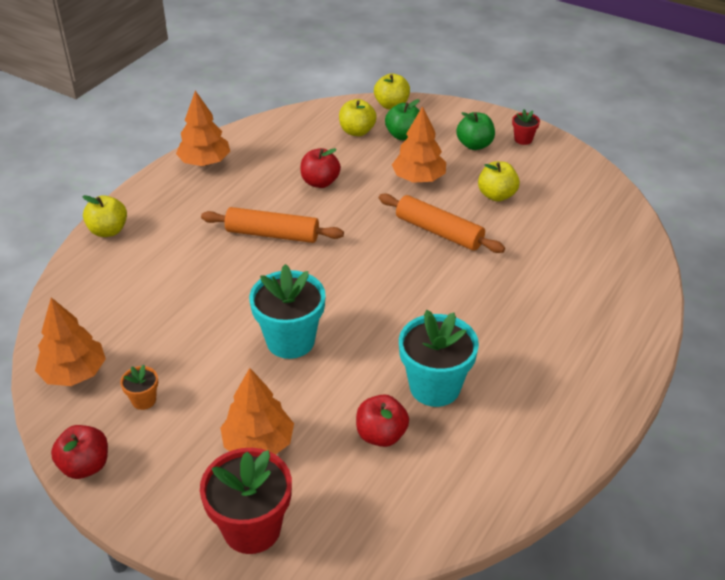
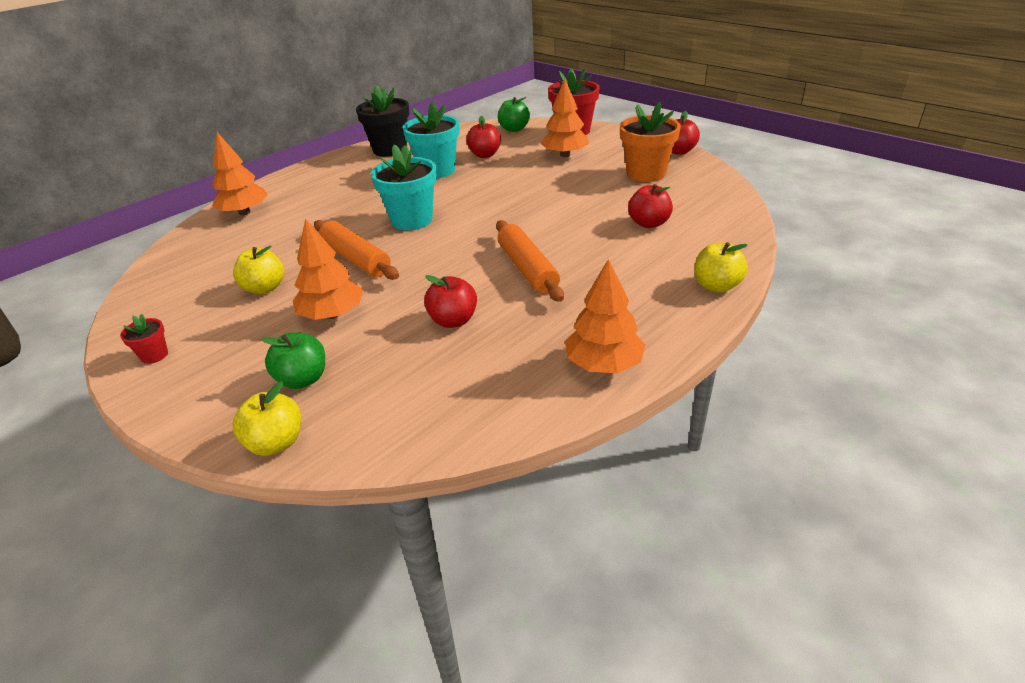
camera: 165 degrees left, 5 degrees down
(74, 373) = (705, 188): orange tree -> orange tree (244, 212)
(144, 400) = (646, 174): orange flower pot -> orange flower pot, size x2.13
(154, 303) = (649, 223): none -> red apple
(272, 234) = (528, 269): orange rolling pin -> orange rolling pin turned 45 degrees clockwise
(290, 341) = (531, 196): turquoise flower pot -> turquoise flower pot (412, 220)
(357, 131) = (364, 394): yellow apple -> none
(474, 145) = (223, 353): green apple -> green apple (514, 129)
(540, 441) = (390, 150): none -> black flower pot

